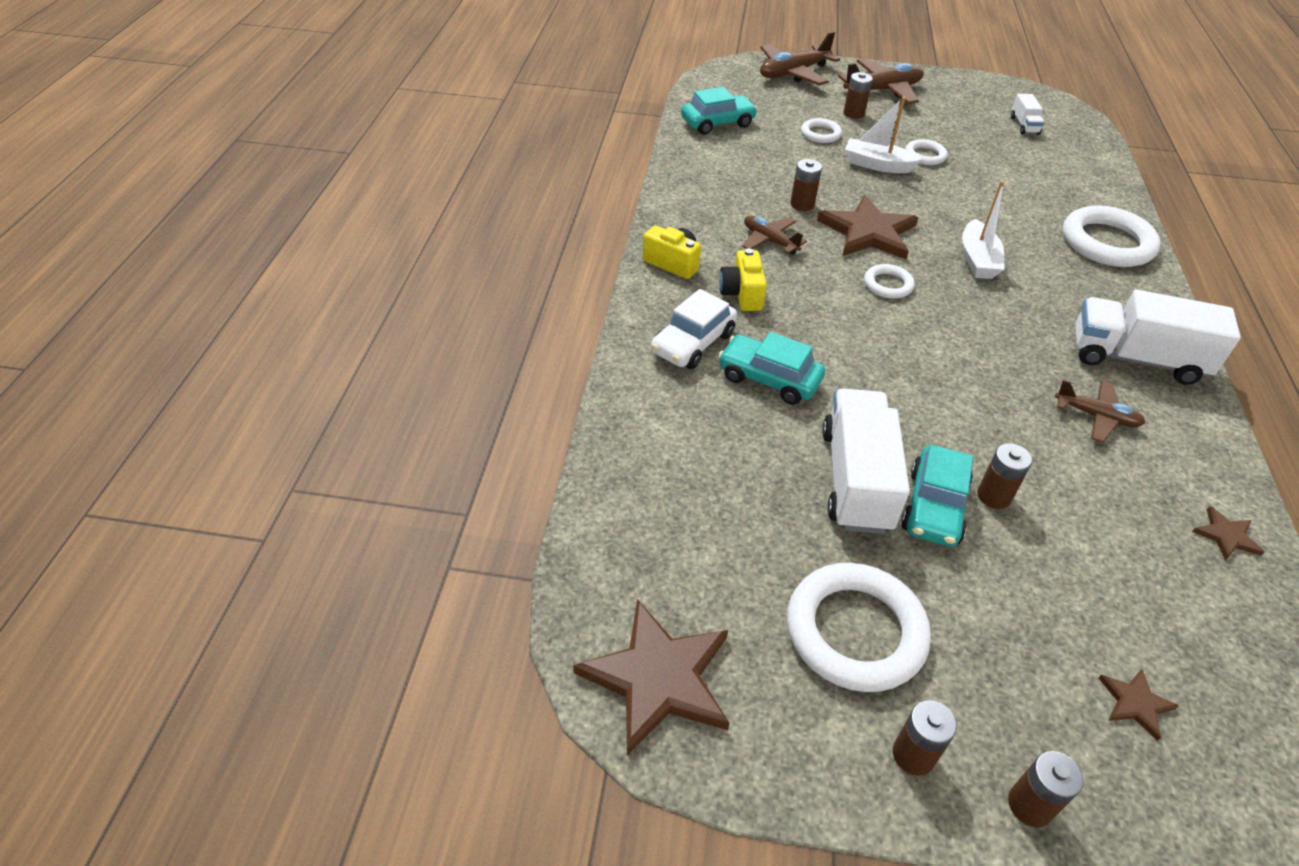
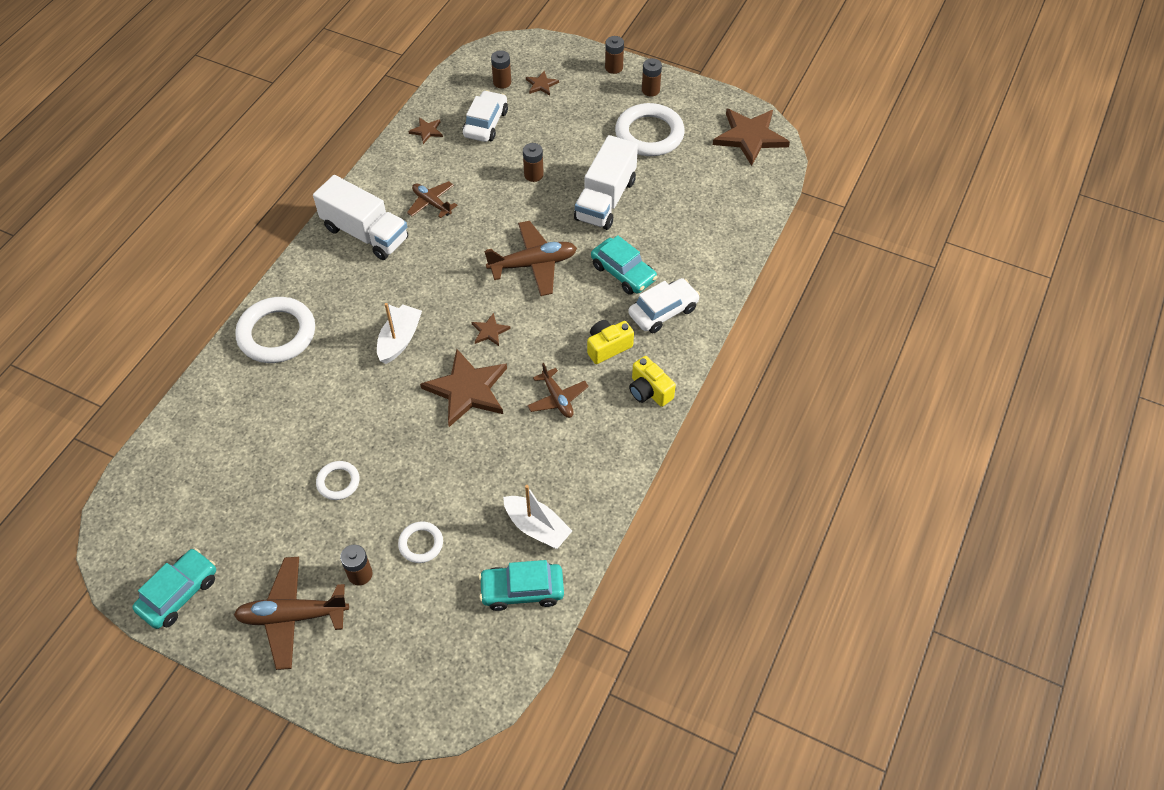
camera: 160 degrees left, 10 degrees up
(742, 294) = (608, 347): yellow camera -> yellow camera turned 135 degrees counterclockwise
(793, 73) = (376, 683): brown plane -> brown plane (533, 264)
(802, 204) = (504, 437): brown battery -> brown battery (502, 82)
(877, 165) = (397, 478): white boat -> white boat (537, 527)
(888, 285) = (490, 331): white ring -> brown star
(934, 507) = (571, 177): turquoise car -> turquoise car (179, 593)
(1024, 125) = (191, 509): white truck -> none
(1151, 577) = (485, 123): none -> white car

